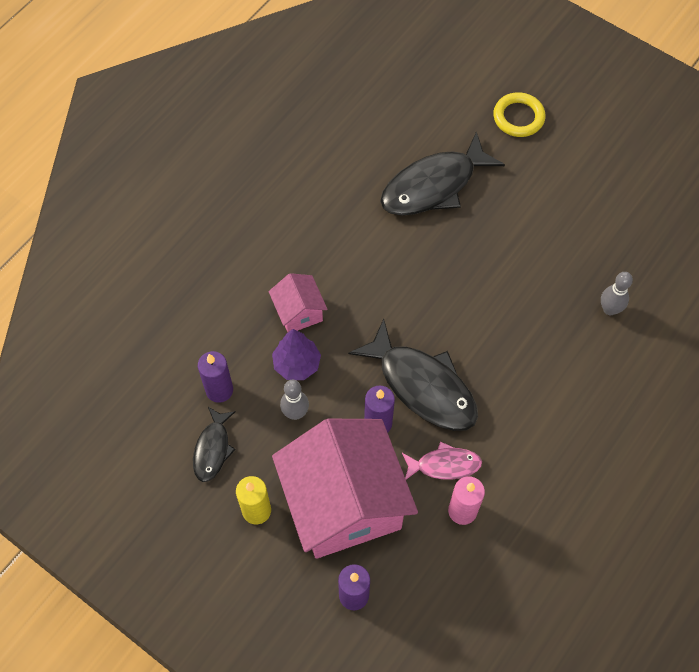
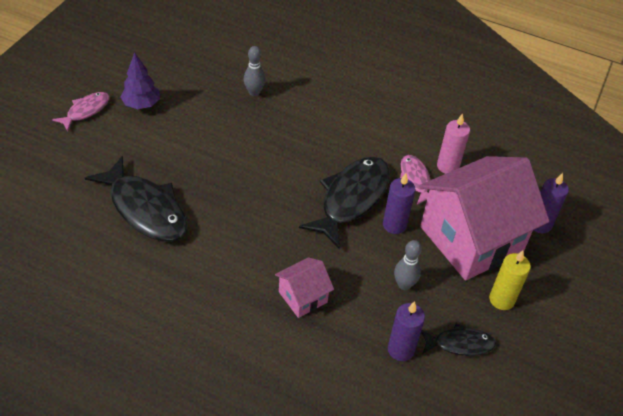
camera: 105 degrees left, 15 degrees down
(297, 364) = (357, 291): purple tree -> purple tree (141, 104)
(518, 117) = (62, 154): yellow ring -> none
(584, 138) = (86, 111): none -> pink fish

